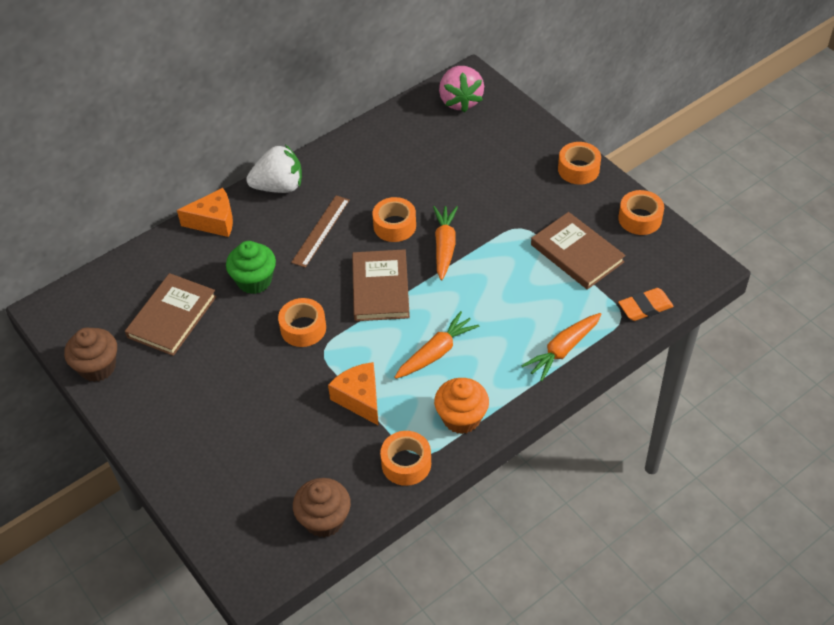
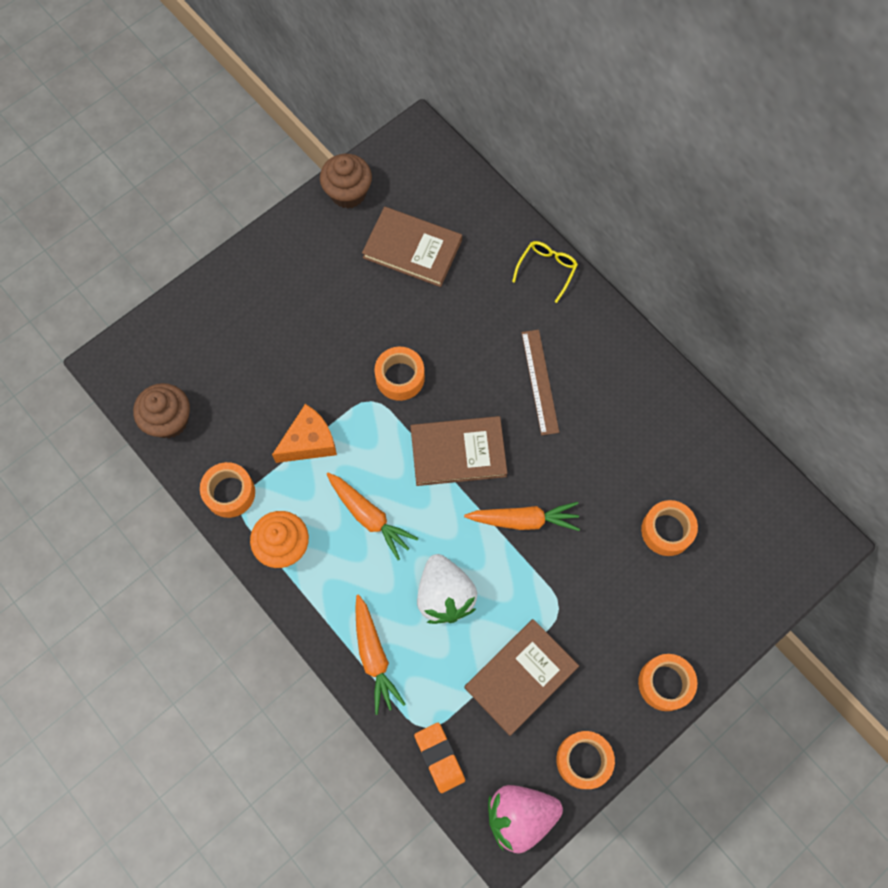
camera: 85 degrees right, 20 degrees up
(214, 221) = (547, 269): orange cheese -> yellow glasses
(254, 281) = (463, 321): green cupcake -> none
(279, 187) = (605, 330): white strawberry -> white strawberry (444, 595)
(320, 231) = (540, 381): brown ruler -> brown ruler turned 60 degrees clockwise
(394, 225) = (553, 462): orange tape -> orange tape (667, 530)
(460, 101) = (776, 530): pink strawberry -> pink strawberry (520, 815)
(563, 350) = (374, 656): orange carrot -> orange carrot turned 150 degrees counterclockwise

